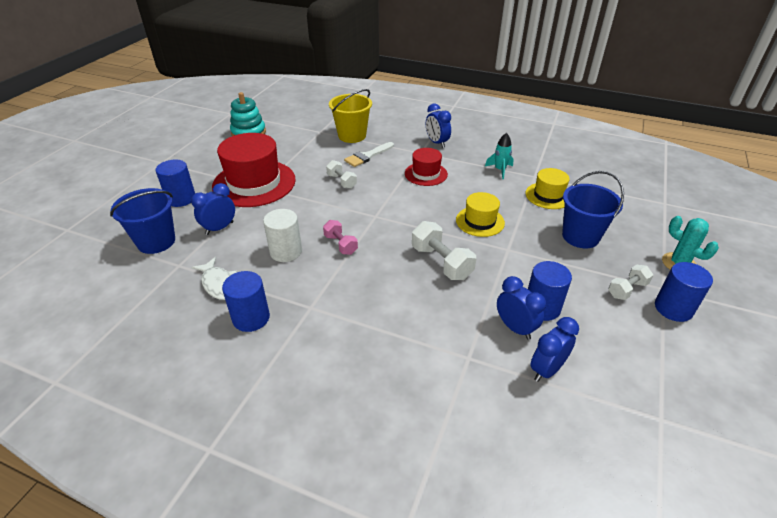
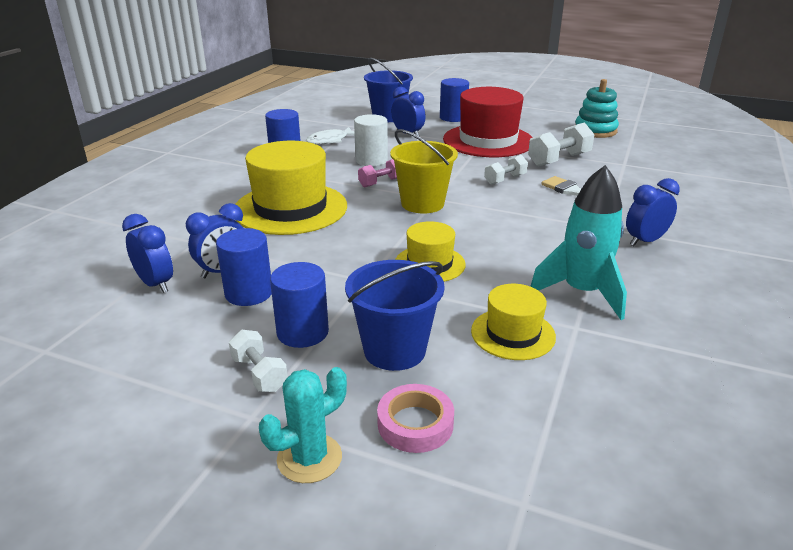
camera: 90 degrees right, 10 degrees down
(352, 136) = (626, 182): yellow bucket -> yellow bucket (422, 203)
(395, 299) = (290, 208): none -> yellow hat
(426, 174) = (544, 230): red hat -> none
(441, 262) = (344, 234): white dumbbell -> white dumbbell (559, 160)
(500, 170) = (582, 292): turquoise rocket -> turquoise rocket, size x1.83
(635, 230) = (415, 424): none -> pink tape
(673, 308) = (204, 415): blue cylinder -> blue cylinder (302, 332)

